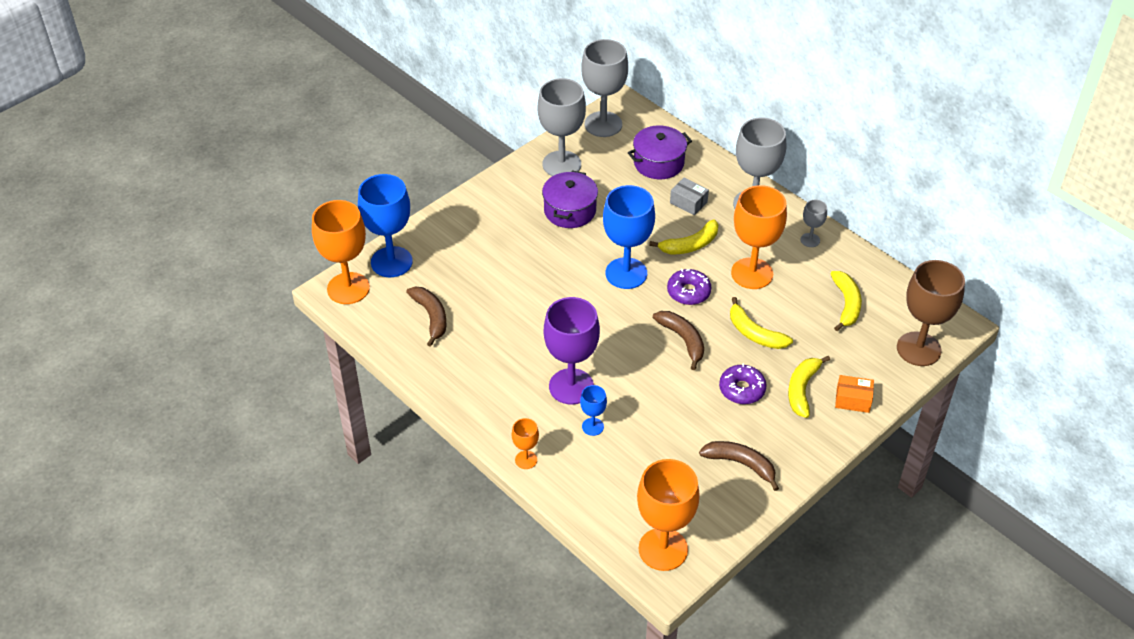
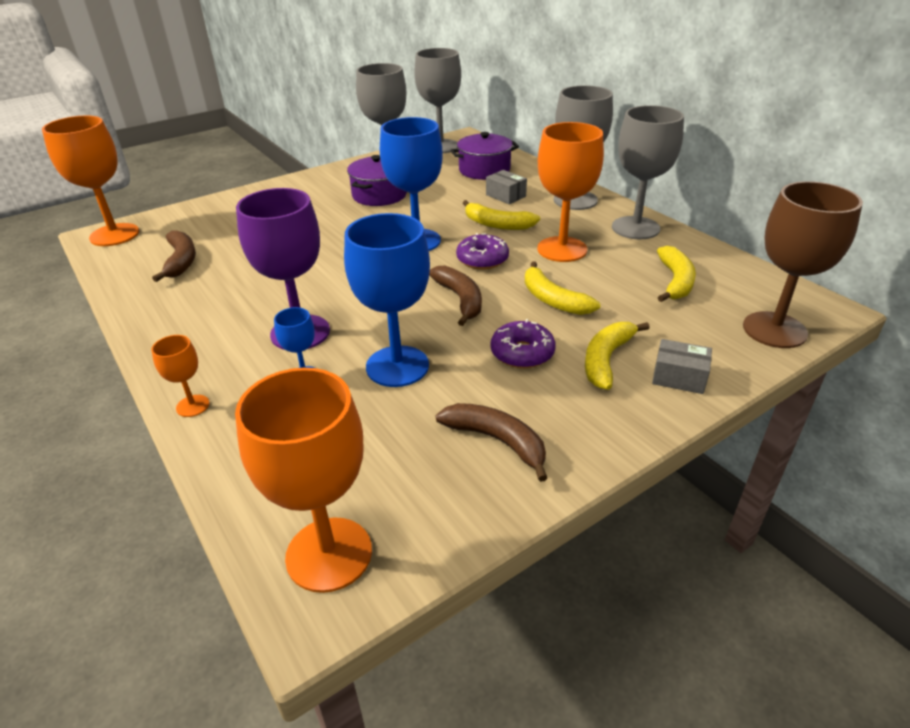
camera: 10 degrees right, 10 degrees down
(391, 262) = (175, 219): blue goblet -> blue goblet (397, 366)
(690, 245) = (497, 224): yellow banana -> yellow banana turned 45 degrees clockwise
(810, 240) = (635, 228): grey goblet -> grey goblet, size x2.10
(853, 400) = (679, 377): orange box -> grey box

